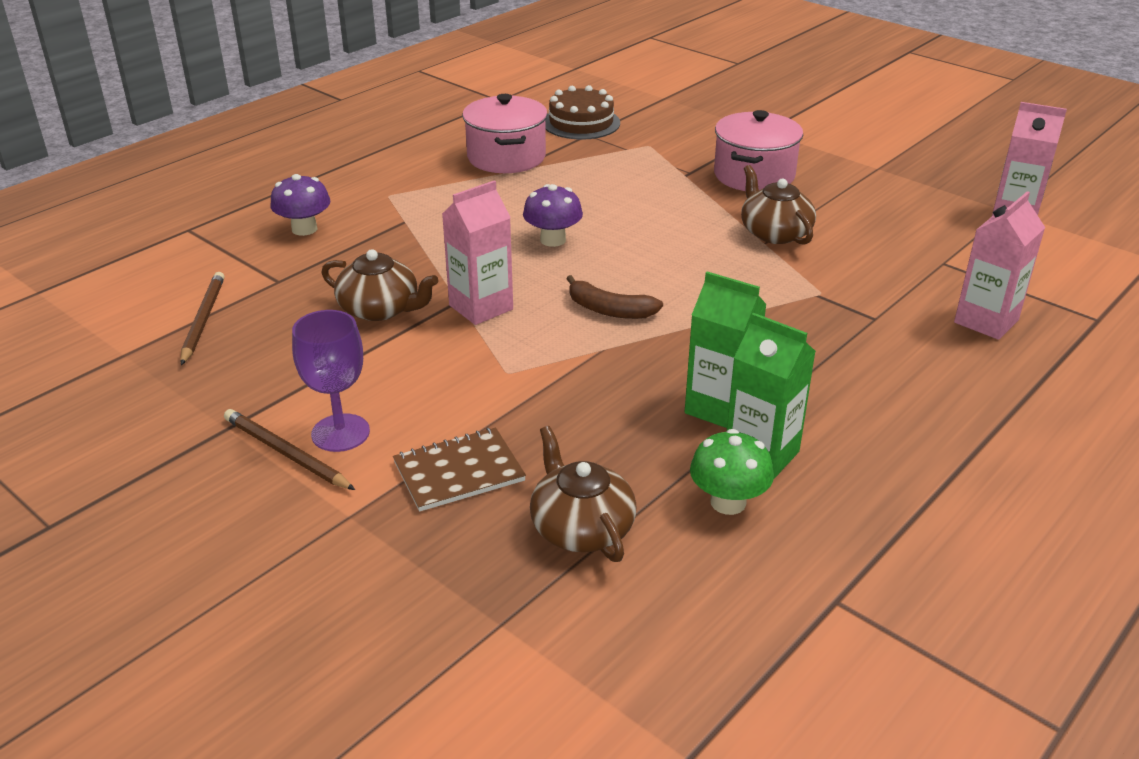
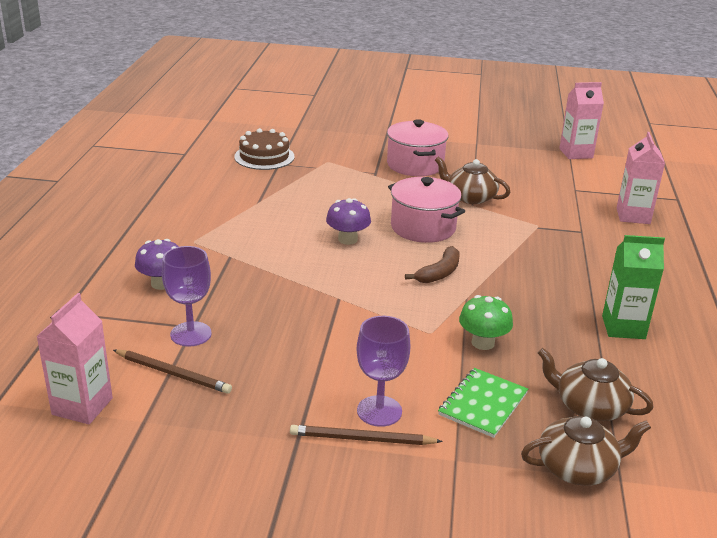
camera: 35 degrees left, 5 degrees down
(203, 320) = (173, 373): brown pencil -> brown pencil turned 150 degrees clockwise
(266, 287) = (191, 334): none -> purple goblet
(380, 309) = (295, 321): brown teapot -> brown teapot (578, 468)
(459, 472) = (483, 404): brown notebook -> green notebook
(481, 307) = (360, 297): pink carton -> pink carton (82, 406)
(506, 157) = (244, 193): pink pot -> pink pot (423, 227)
(609, 310) = (439, 273): brown banana -> brown banana turned 45 degrees counterclockwise
(719, 408) = (570, 309): green carton -> none
(728, 502) = (640, 360): green mushroom -> green mushroom (483, 343)

